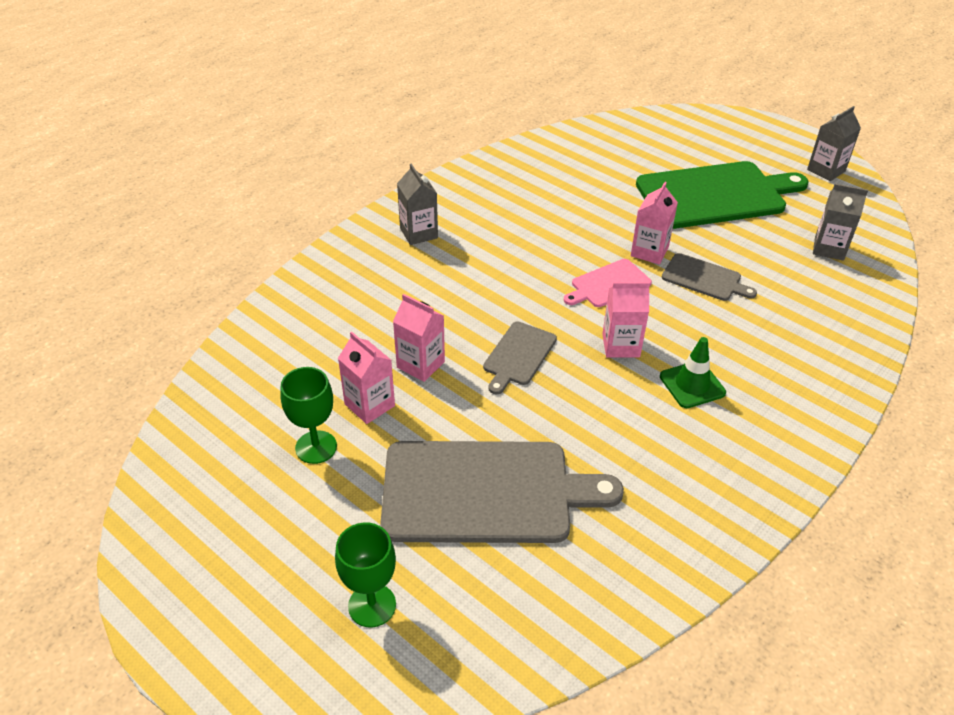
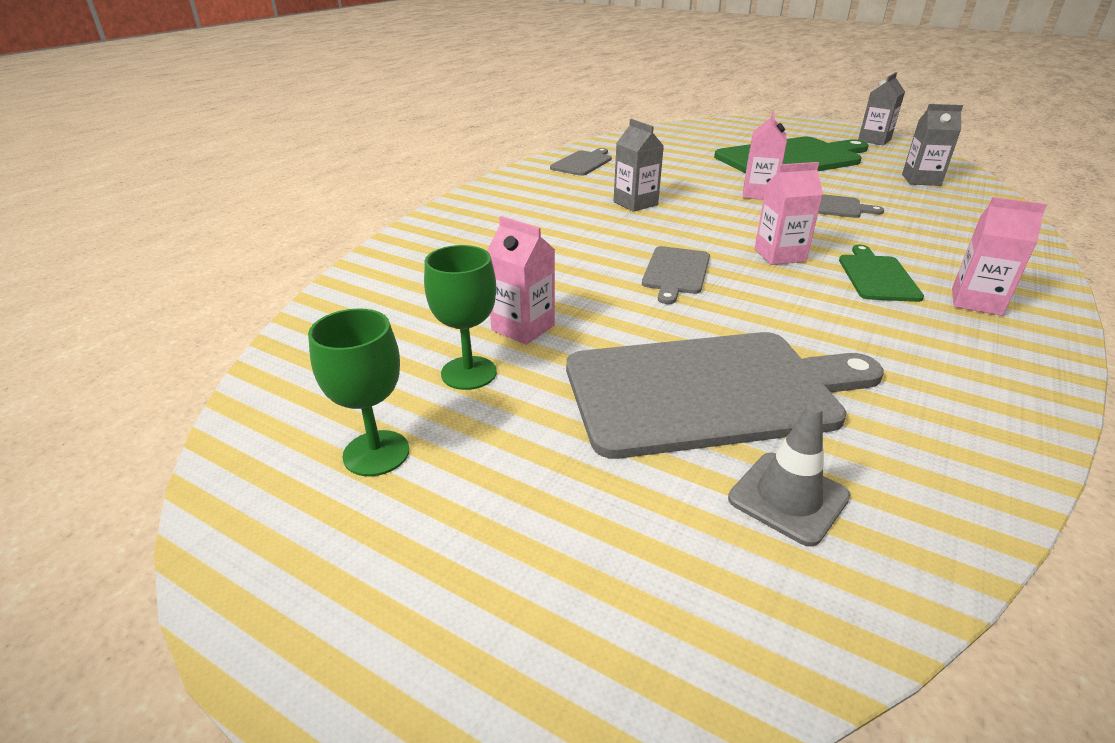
camera: 10 degrees left, 10 degrees down
(372, 605) = (620, 541): green goblet -> green goblet (376, 453)
(418, 233) = (520, 199): grey carton -> grey carton (635, 203)
(420, 364) = (569, 289): pink carton -> pink carton (976, 302)
(494, 592) = (788, 498): none -> grey traffic cone
(498, 179) = (583, 163): none -> grey cutting board
(608, 284) = (734, 216): pink cutting board -> none
(692, 385) = (877, 276): green traffic cone -> green cutting board

